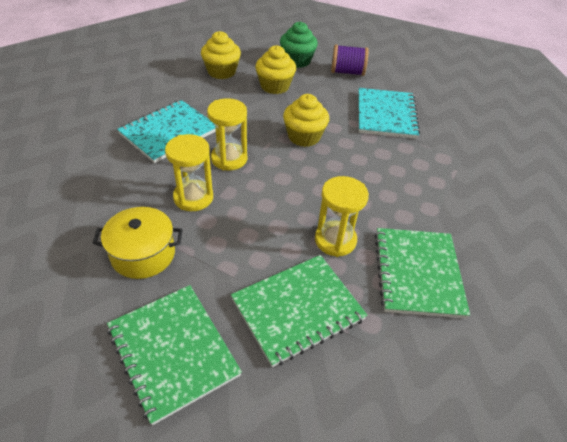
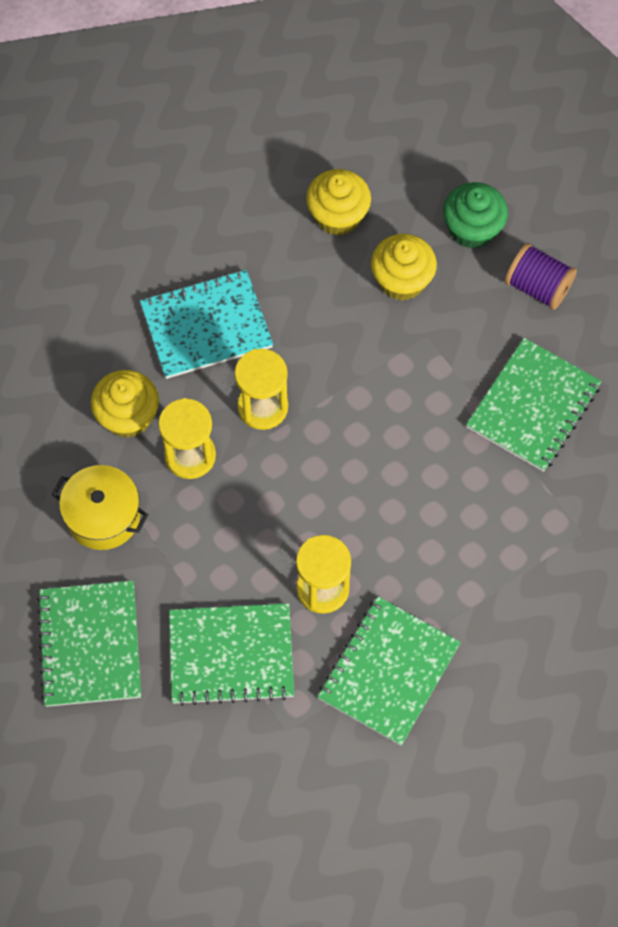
camera: 30 degrees right, 20 degrees up
(304, 137) = (384, 405): yellow cupcake -> yellow cupcake (128, 416)
(386, 115) = (533, 406): turquoise notebook -> green notebook

